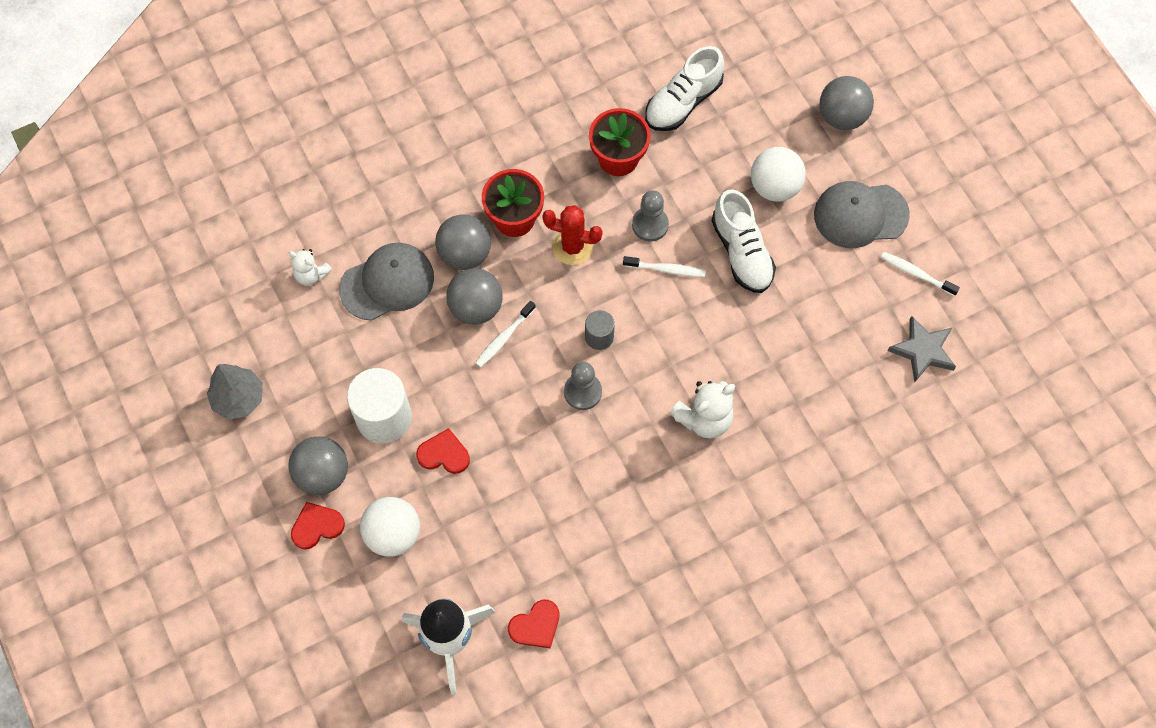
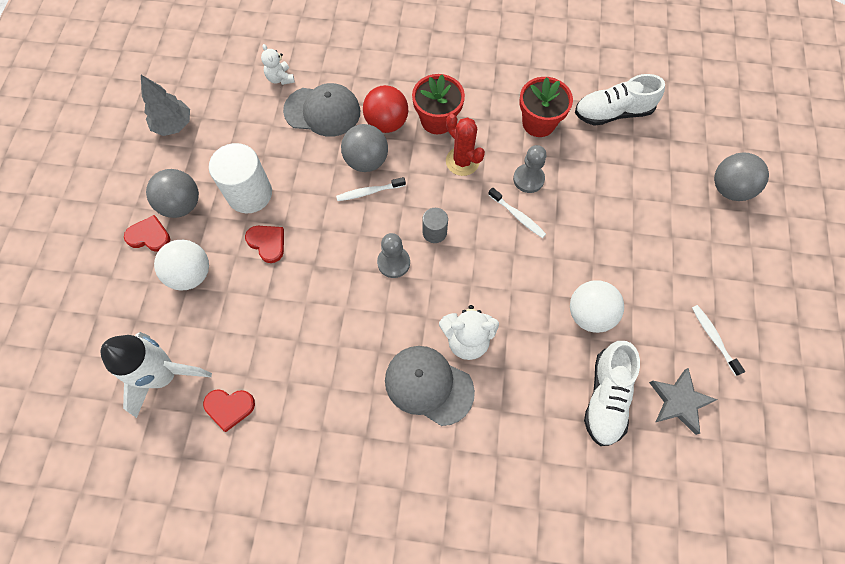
camera: 35 degrees right, 0 degrees up
(465, 254) = (386, 123): grey ball -> red ball
(742, 252) = (583, 238): white shoe -> white shoe (606, 397)
(774, 186) = (641, 207): white ball -> white ball (589, 314)
(860, 215) = (696, 267): grey cap -> grey cap (428, 385)

